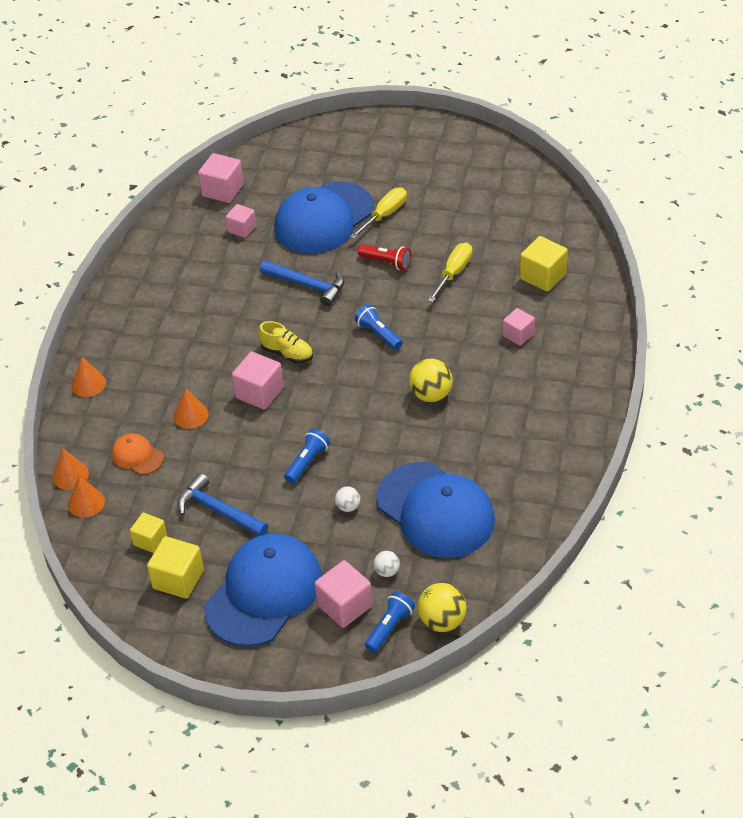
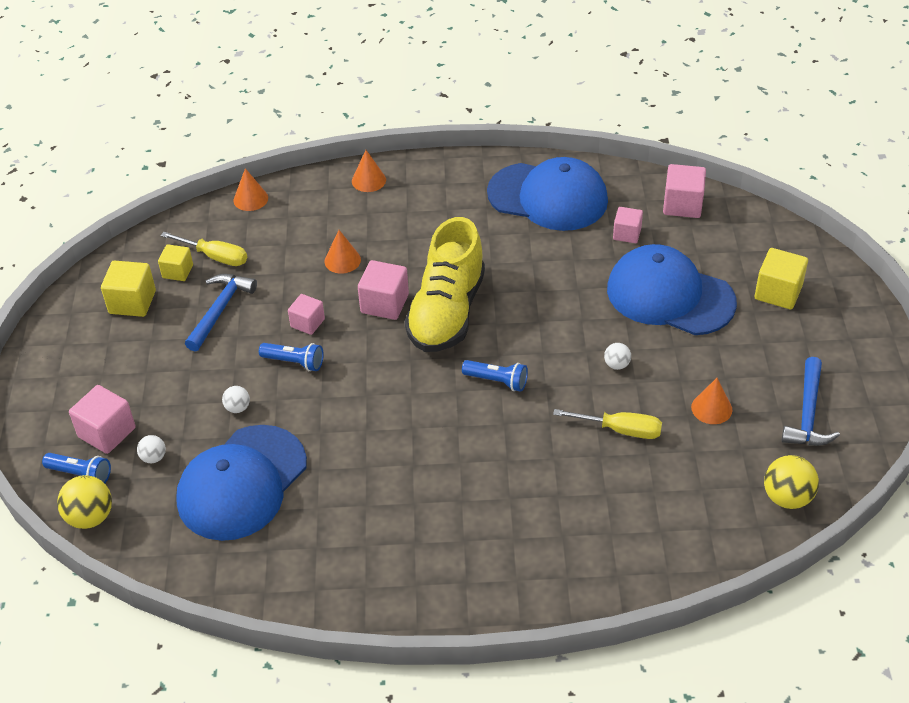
camera: 75 degrees right, 0 degrees up
(86, 503) = (218, 218): orange cone -> orange cone (711, 408)
(137, 456) = (282, 236): orange cap -> none
(264, 593) = (120, 367): blue cap -> blue cap (548, 197)
(287, 353) = (447, 312): yellow shoe -> yellow shoe, size x2.13
(307, 285) = (555, 306): blue hammer -> blue hammer (808, 413)
(378, 334) = (497, 381): blue flashlight -> blue flashlight turned 75 degrees clockwise
(385, 214) = (698, 347): yellow screwdriver -> yellow screwdriver (216, 257)
(386, 262) = (616, 365): red flashlight -> white ball
(431, 395) = (413, 446): yellow ball -> yellow ball (787, 497)
(518, 335) = (533, 512): pink cube -> pink cube (307, 323)
(543, 276) = (645, 520): yellow cube -> yellow cube (778, 292)

